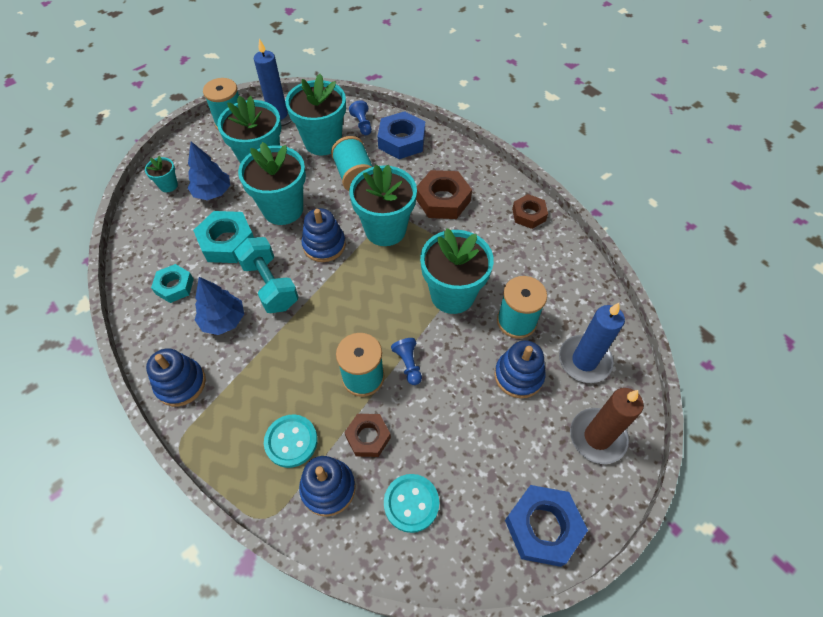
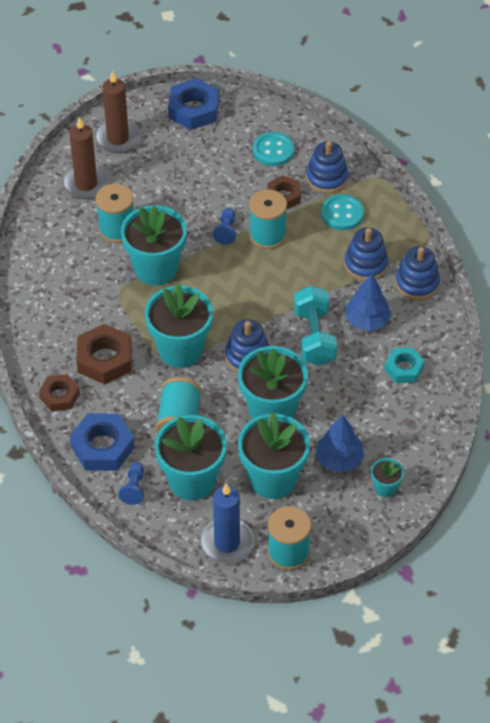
camera: 155 degrees left, 5 degrees down
(227, 242) = (341, 395): turquoise nut -> none
(518, 375) = (145, 193): blue stacking toy -> blue stacking toy (365, 264)
(528, 214) = (33, 312): brown nut -> brown nut (59, 396)
(584, 360) = (86, 184): blue candle -> brown candle

